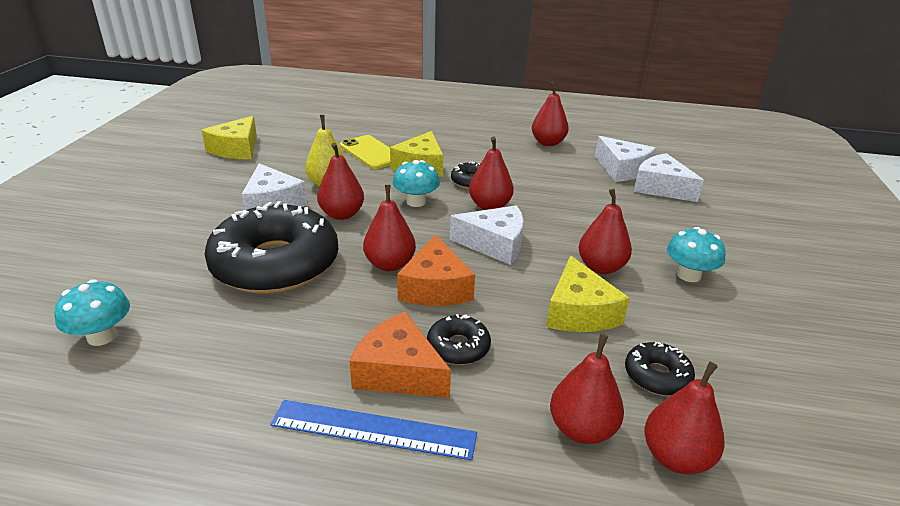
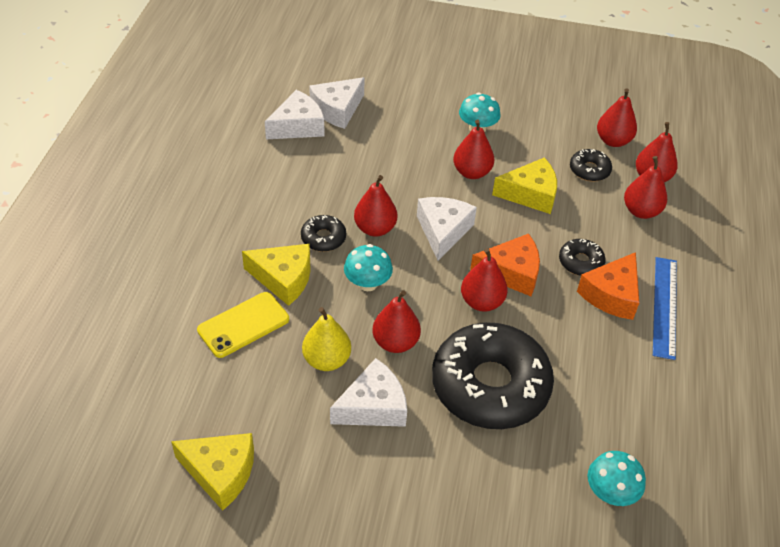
camera: 90 degrees left, 15 degrees up
(548, 143) = (228, 169): red pear -> red pear (613, 141)

